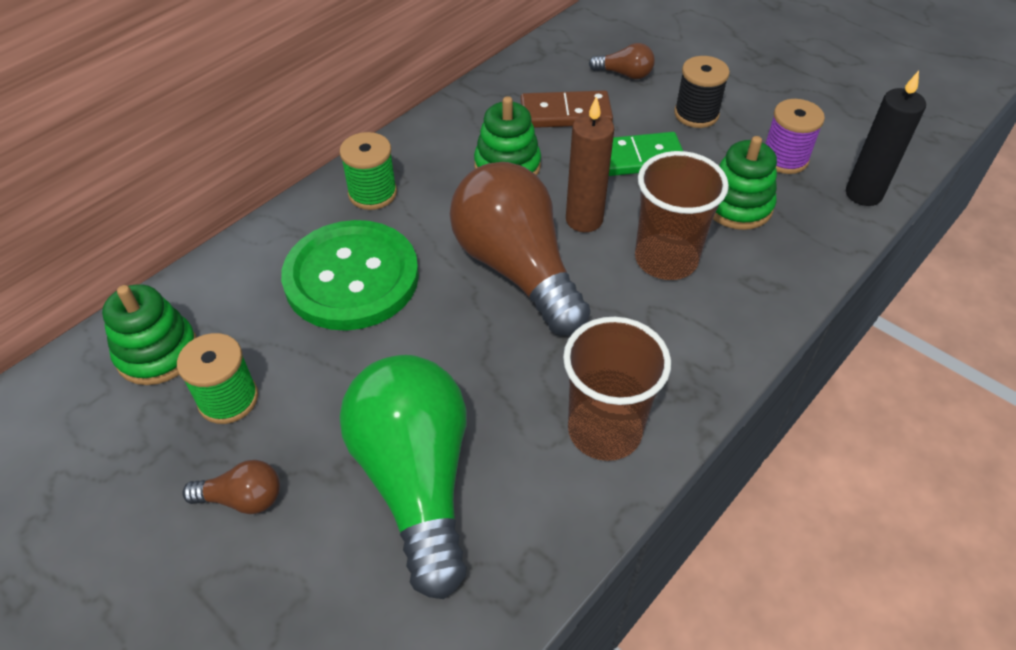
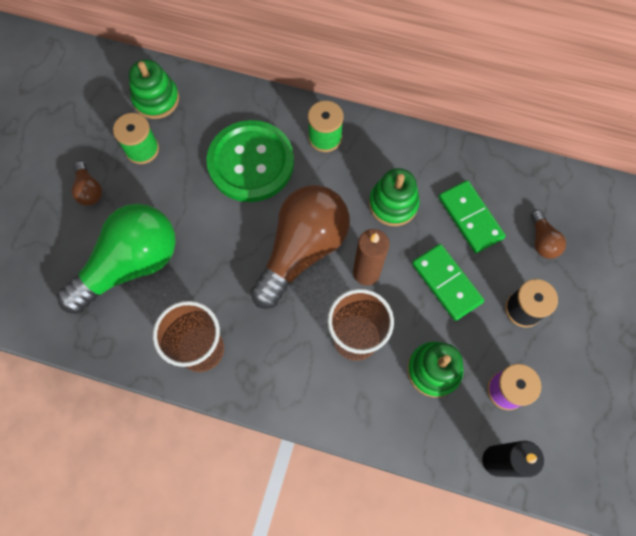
camera: 65 degrees right, 20 degrees up
(565, 113) = (470, 218): brown domino -> green domino

